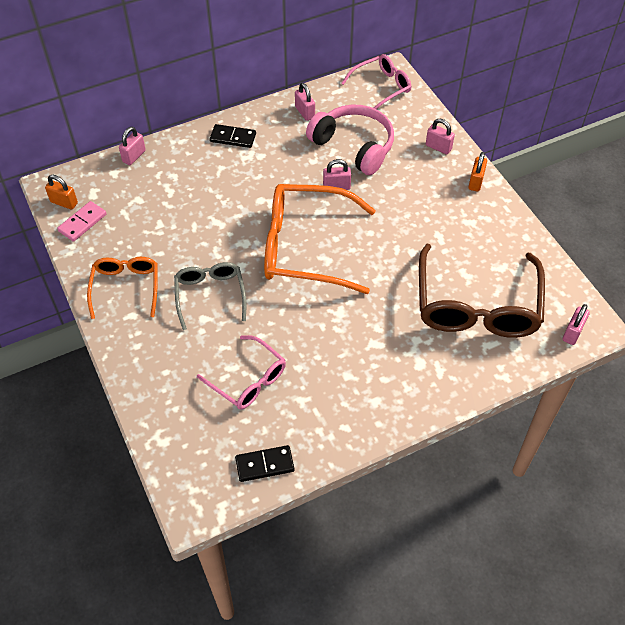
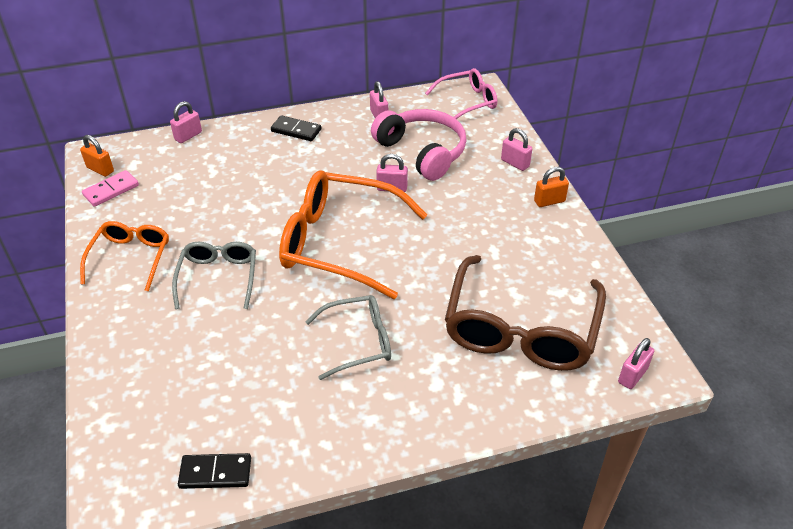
camera: 10 degrees right, 10 degrees down
(248, 380) = (229, 373): pink glasses -> none
(347, 336) = (358, 341): none -> grey glasses
(476, 182) = (549, 201): orange padlock -> orange padlock turned 45 degrees clockwise

